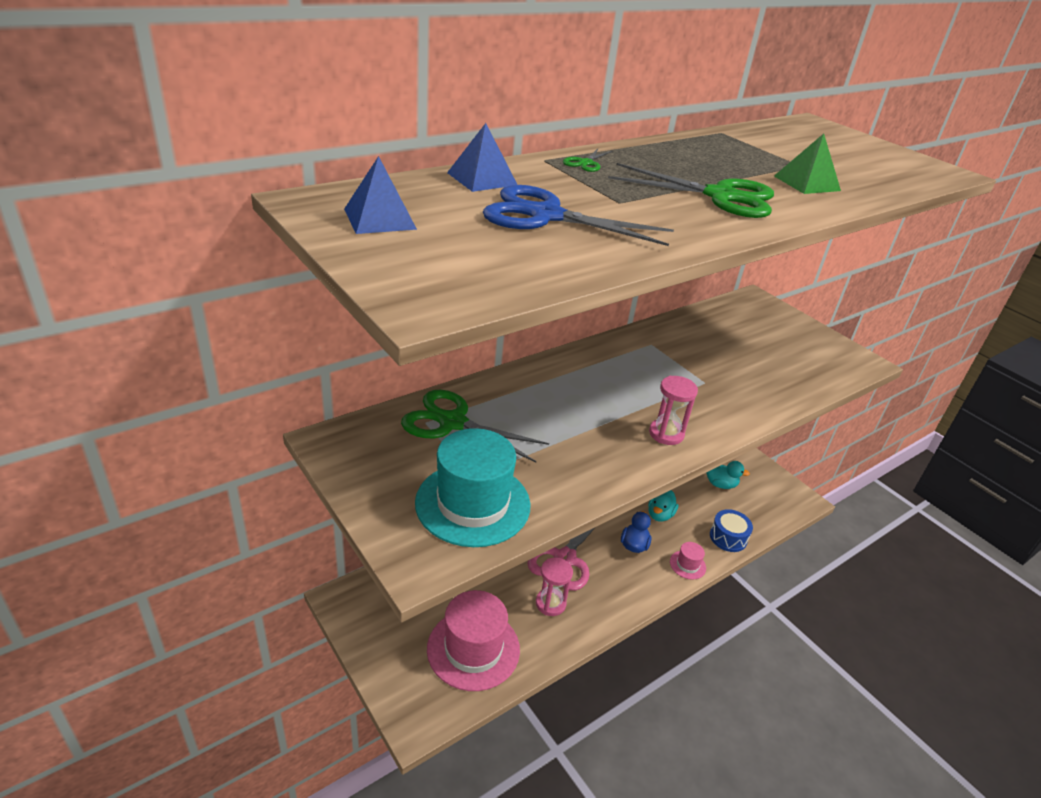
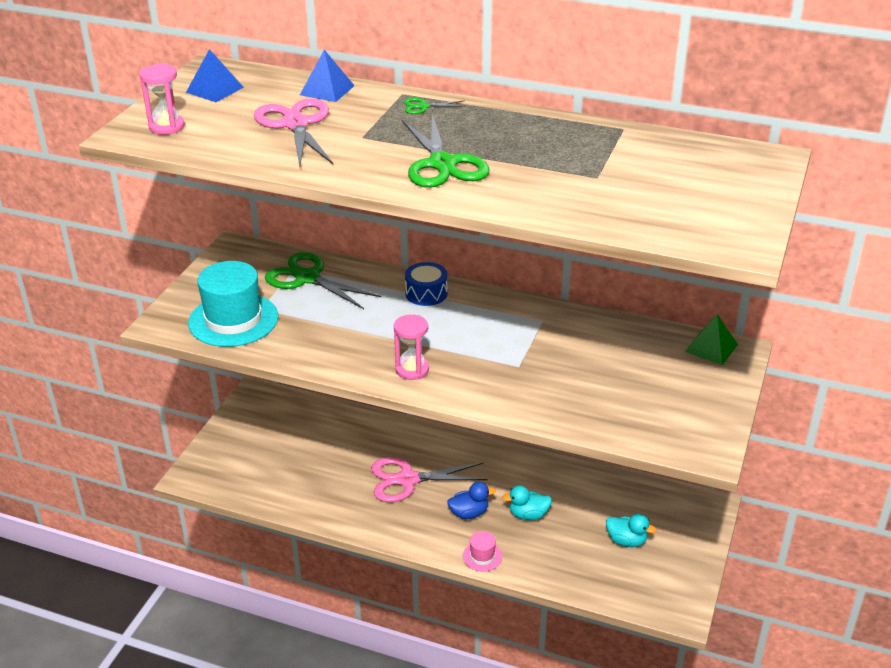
camera: 60 degrees right, 0 degrees up
(452, 422) = (308, 278): green scissors -> green scissors turned 45 degrees counterclockwise
(473, 649) = (270, 473): pink hat -> none
(546, 216) = (296, 124): blue scissors -> pink scissors
(550, 603) = (351, 492): pink hourglass -> pink hourglass (166, 127)
(720, 484) = (626, 541): turquoise duck -> turquoise duck turned 45 degrees counterclockwise
(728, 537) = (551, 572): blue drum -> blue drum (426, 293)
(806, 183) = (548, 188): green pyramid -> green pyramid (711, 348)

